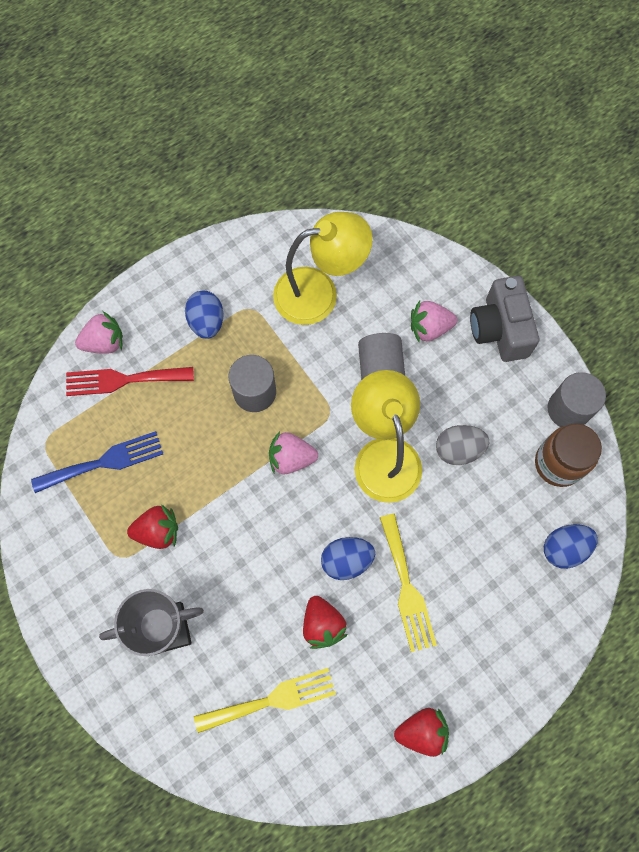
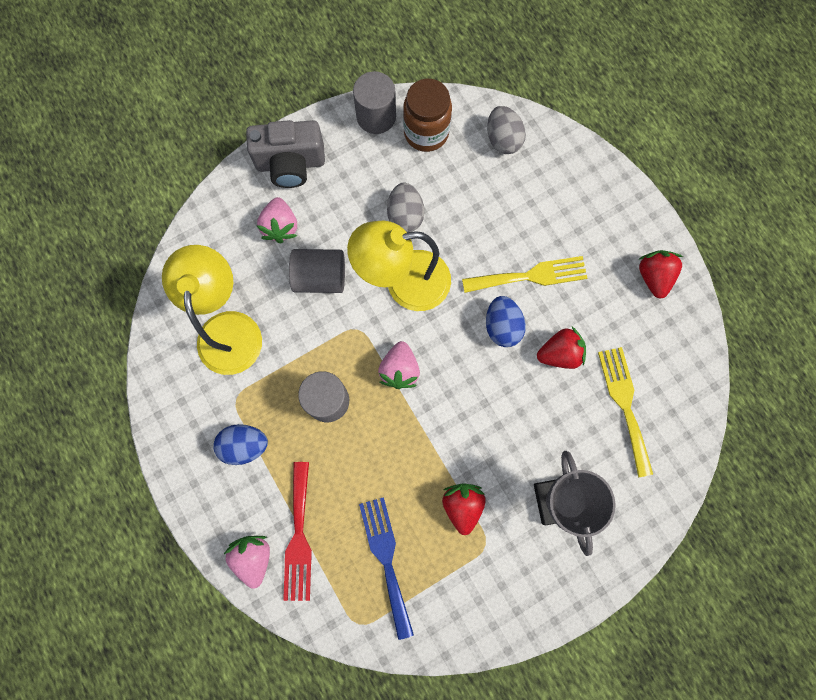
camera: 85 degrees left, 5 degrees up
(564, 548) = (503, 139): blue egg -> grey egg

